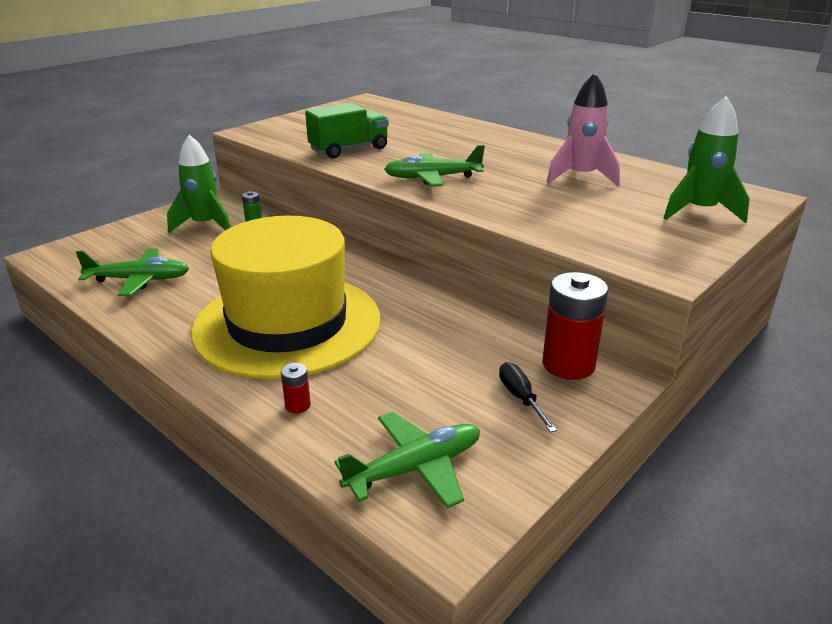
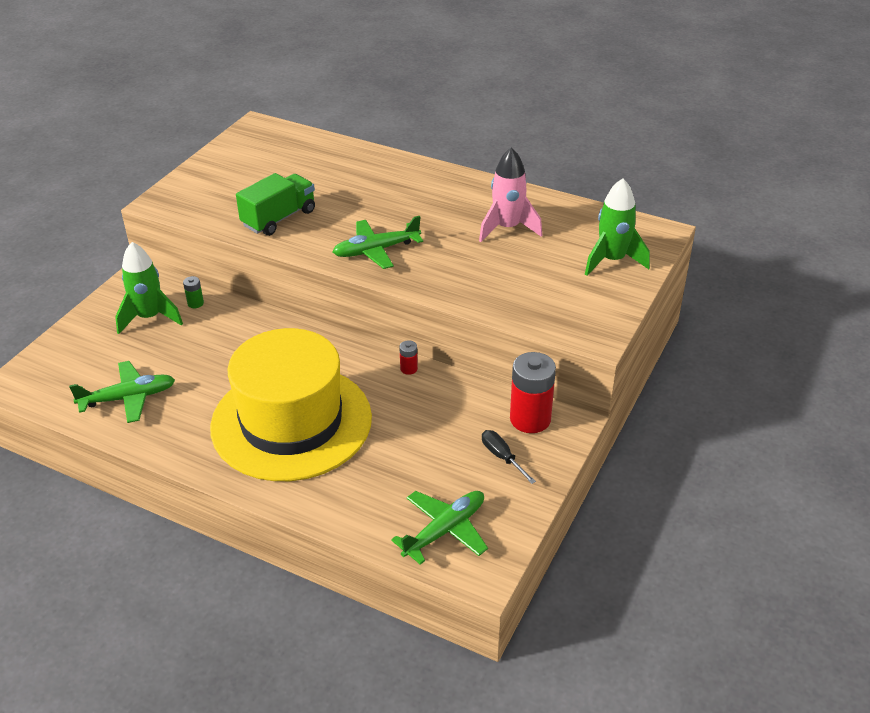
camera: 15 degrees left, 10 degrees up
(298, 405) = (337, 498): red battery -> red battery (408, 369)

